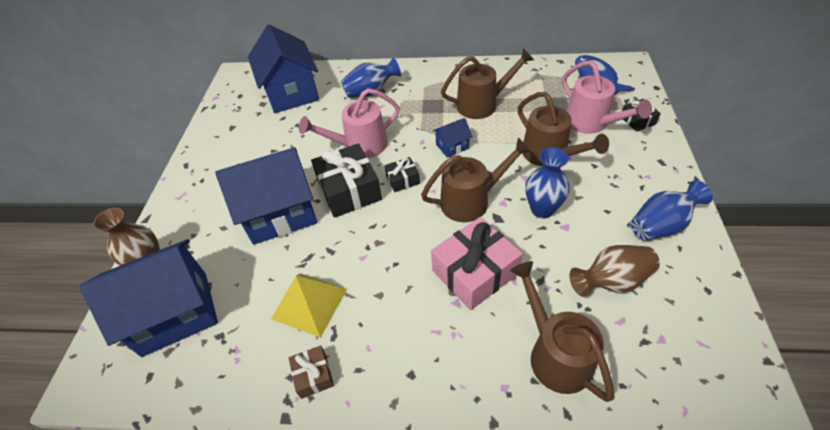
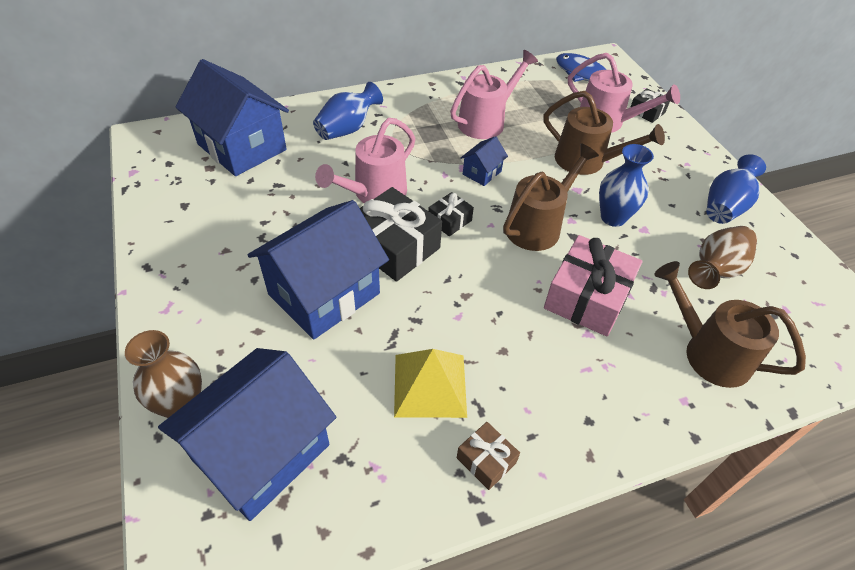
camera: 30 degrees left, 0 degrees up
(483, 104) = (486, 121): brown watering can -> pink watering can

